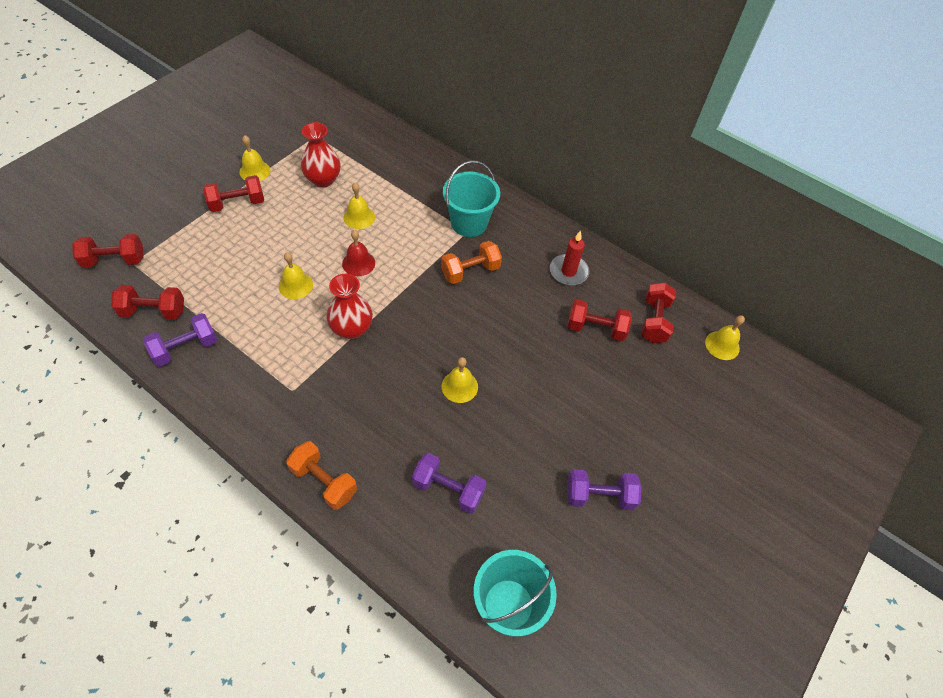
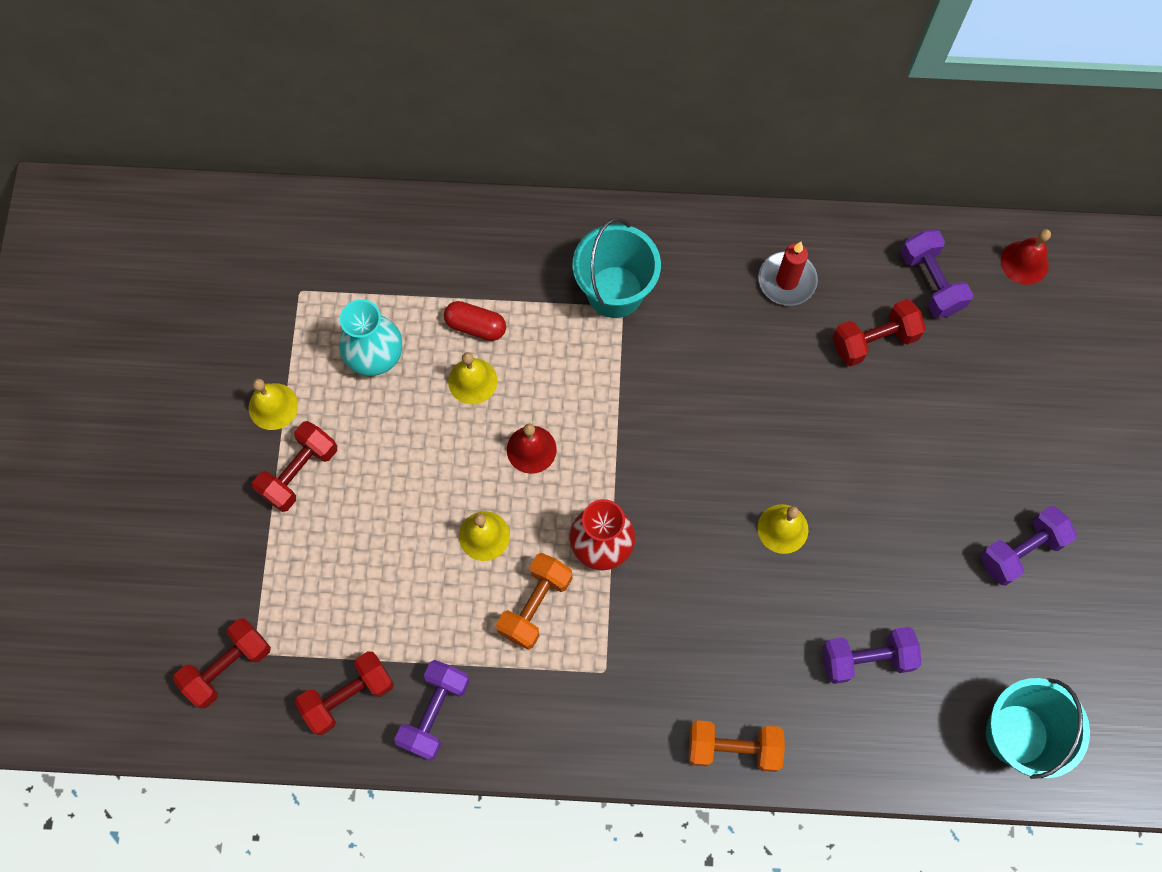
camera: 30 degrees left, 15 degrees up
(323, 180) = (375, 356): red vase -> turquoise vase
(384, 196) = (476, 326): none -> red capsule
(470, 271) = (673, 364): orange dumbbell -> orange dumbbell (535, 605)
(654, 321) = (931, 282): red dumbbell -> purple dumbbell
(722, 345) = (1024, 262): yellow bell -> red bell

